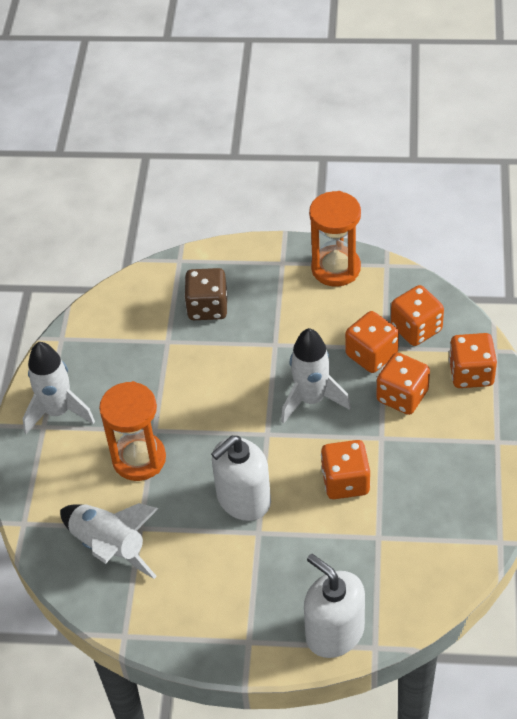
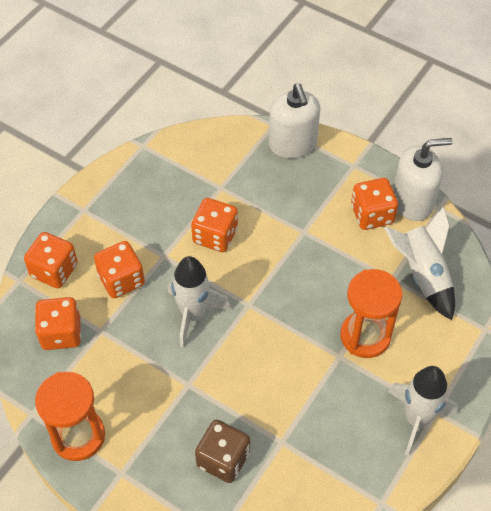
camera: 155 degrees left, 5 degrees up
(243, 499) = (300, 261): white soap dispenser -> white soap dispenser (412, 202)
(371, 355) = (116, 329): orange dice -> orange dice (372, 215)

